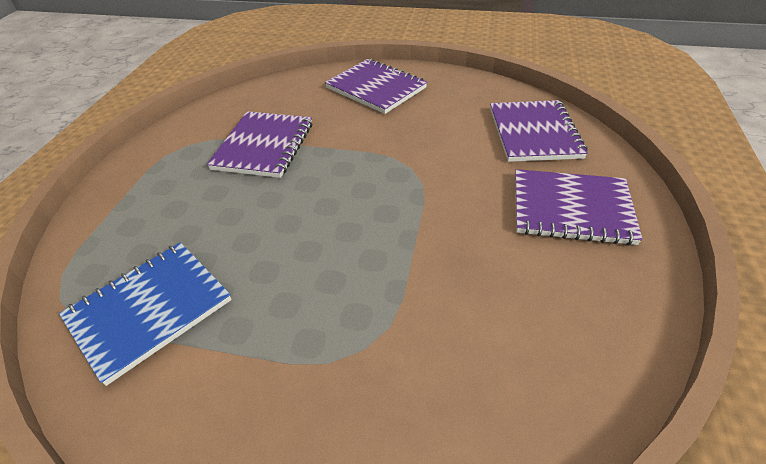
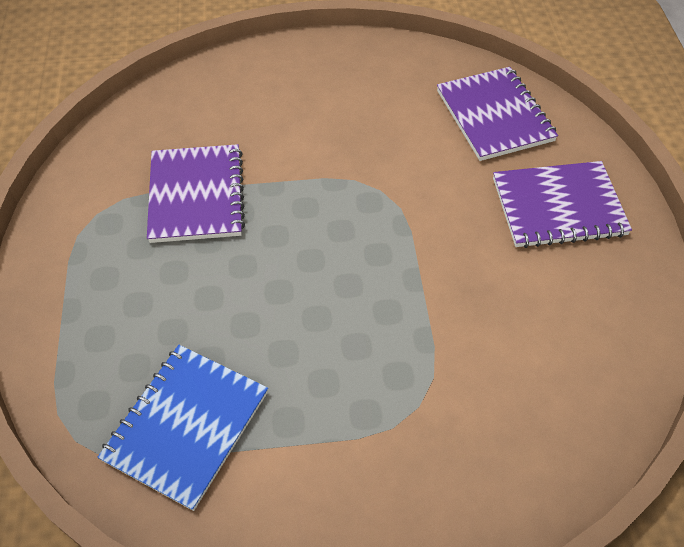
camera: 20 degrees left, 10 degrees up
(376, 88) = (291, 81): purple notebook -> none

